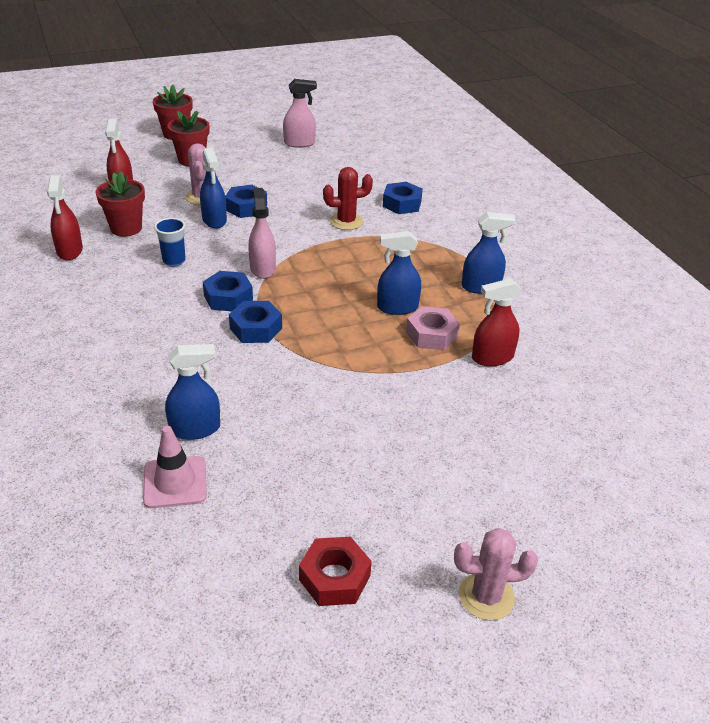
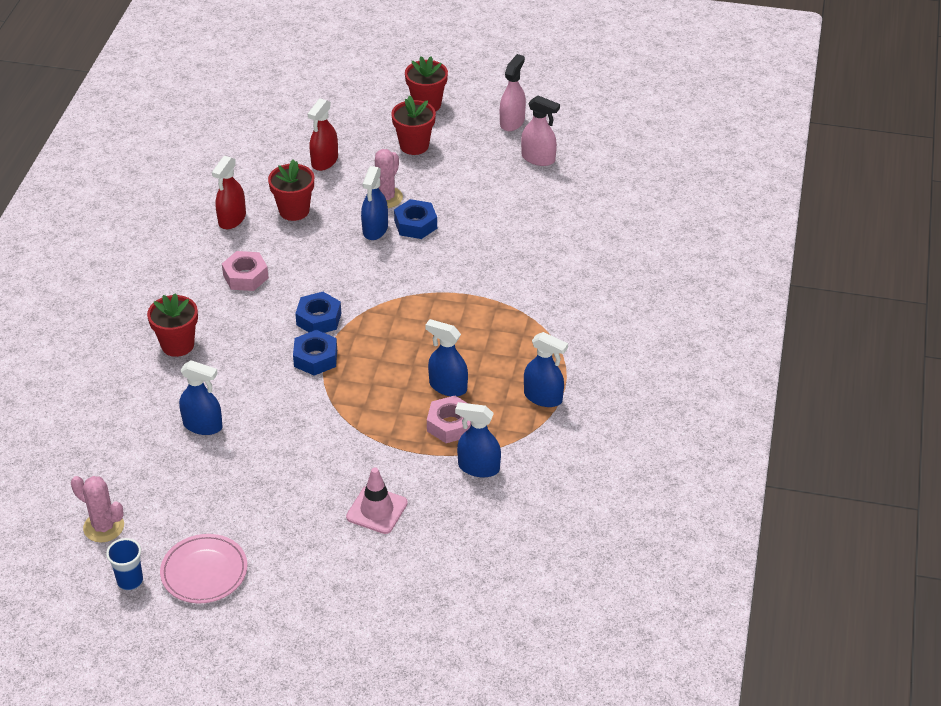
camera: 35 degrees right, 5 degrees up
(101, 367) = (177, 345): none -> red flower pot
(124, 289) = (245, 276): none -> pink nut
(174, 261) = (306, 263): blue cup -> blue cup (130, 581)
(175, 482) = (159, 459): pink traffic cone -> pink traffic cone (377, 510)
(262, 268) = (371, 300): pink spray bottle -> pink spray bottle (512, 122)
(334, 577) = (204, 572): red nut -> pink plate
(346, 221) = (492, 276): red cactus -> none
(402, 204) = (566, 275): blue nut -> none
(486, 596) = (286, 632): pink cactus -> pink cactus (103, 527)
(492, 357) = (478, 467): red spray bottle -> blue spray bottle

